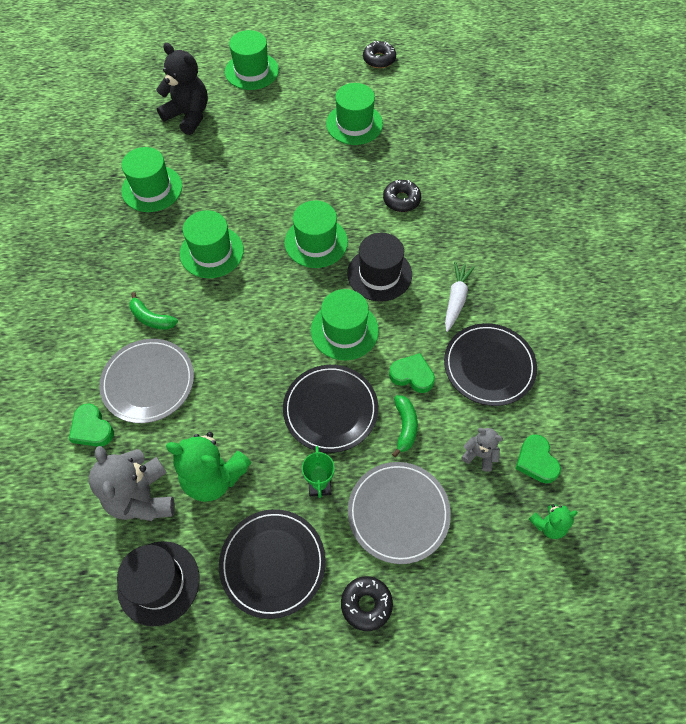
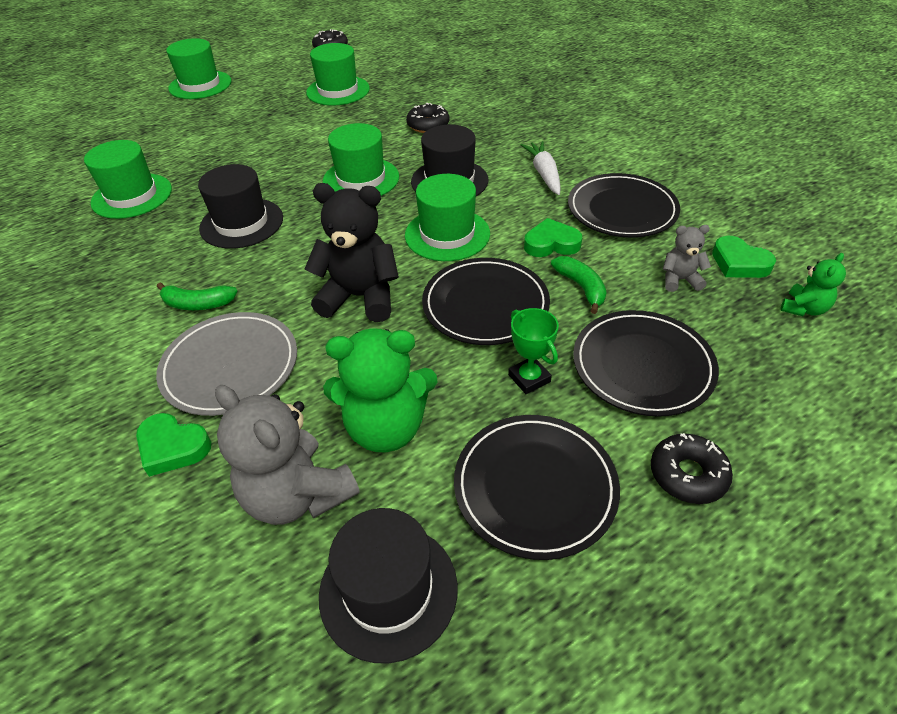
camera: 25 degrees left, 15 degrees down
(188, 116) = (145, 131): black teddy bear -> black teddy bear (360, 297)
(211, 252) = (241, 223): green hat -> black hat
(398, 513) = (642, 365): grey plate -> black plate

